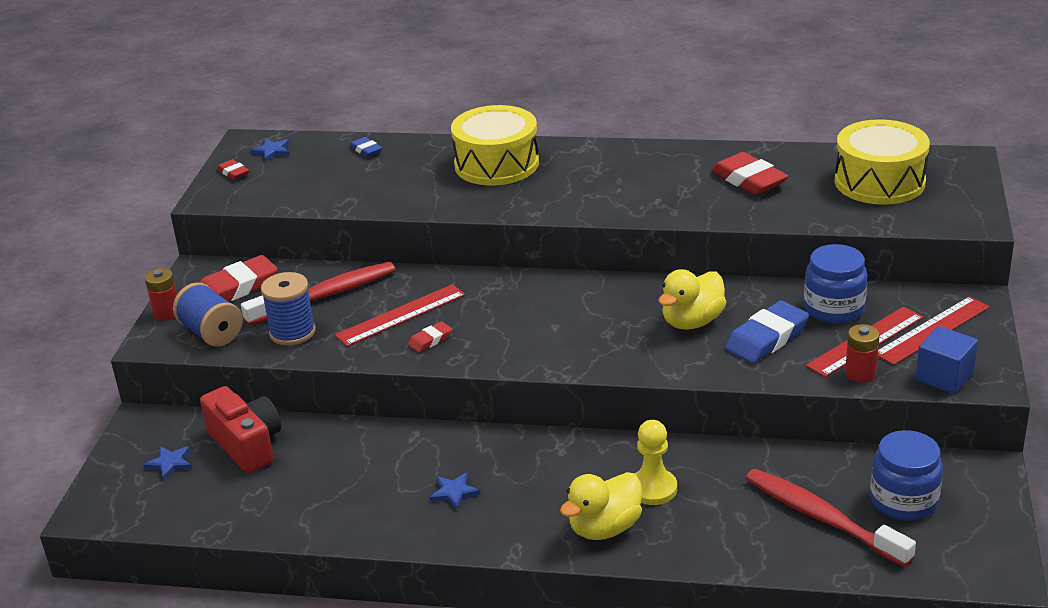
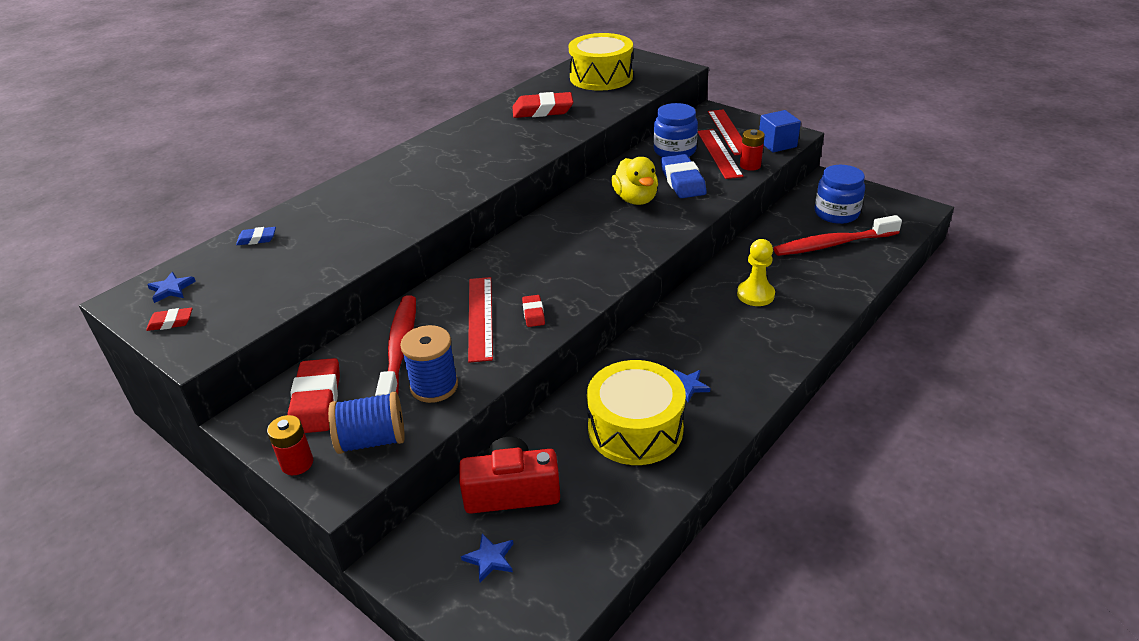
camera: 60 degrees left, 5 degrees up
(496, 164) = (379, 188): yellow drum -> yellow drum (635, 429)
(604, 528) = (782, 329): yellow duck -> none

